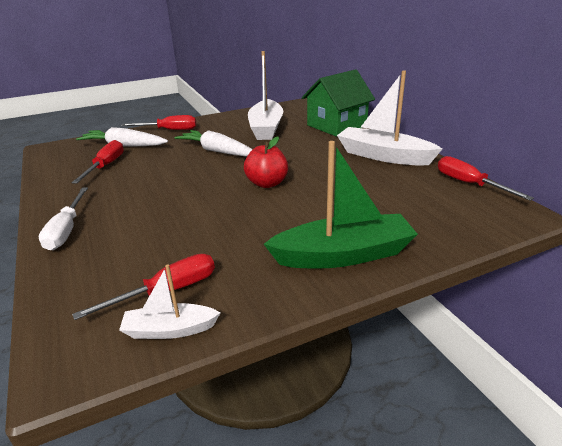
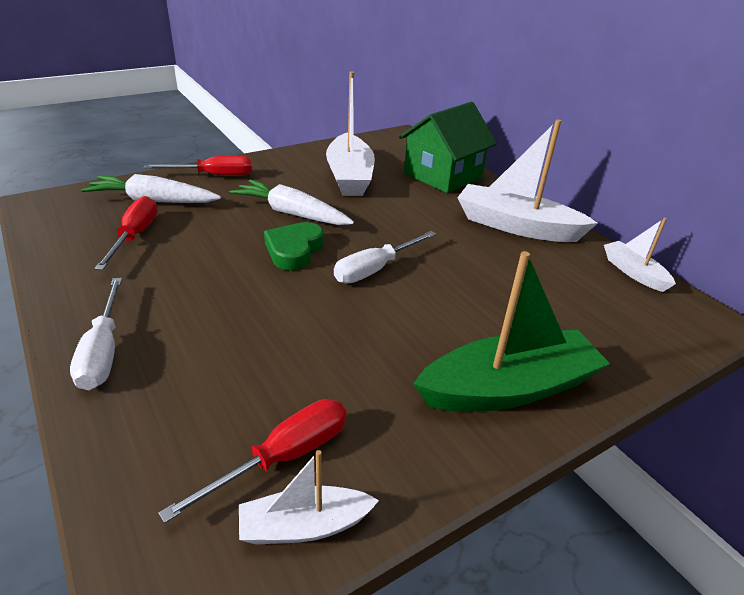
camera: 10 degrees left, 5 degrees up
(212, 173) = (294, 250): none -> green heart
(267, 183) = (375, 269): red apple -> white screwdriver
(469, 184) = (633, 272): red screwdriver -> white boat

